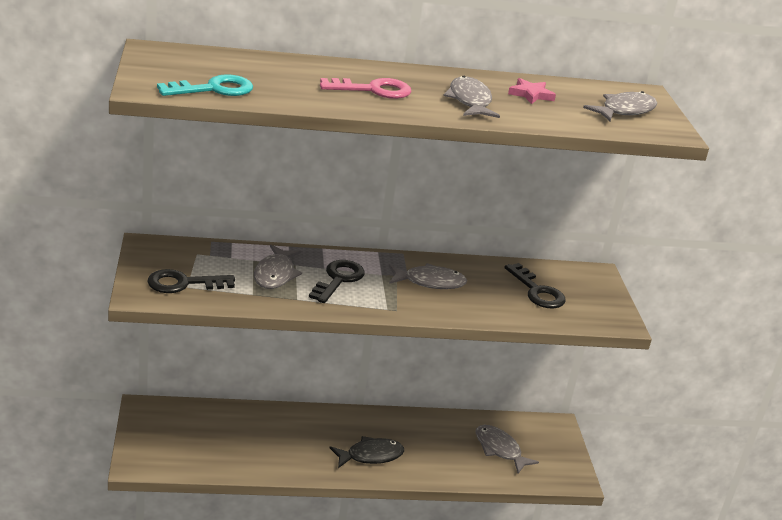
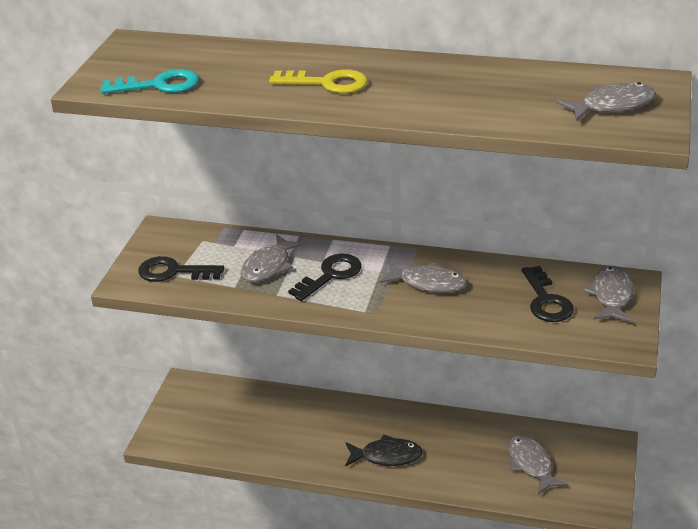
camera: 25 degrees right, 5 degrees up
(373, 90) = (327, 83): pink key -> yellow key
(470, 101) = (428, 95): grey fish -> grey fish (611, 296)
(530, 94) = (508, 86): pink star -> none

